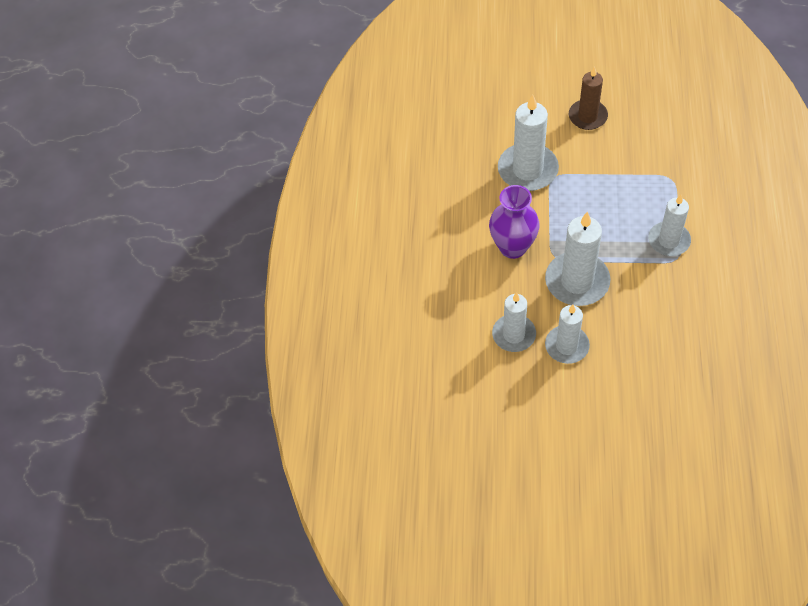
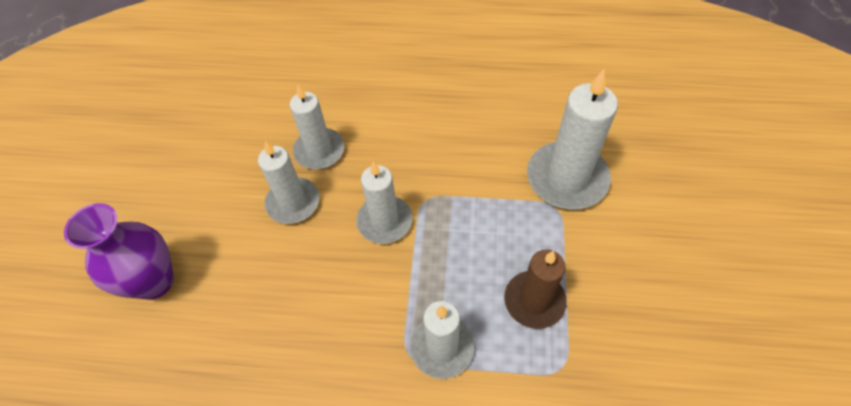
camera: 90 degrees right, 0 degrees up
(513, 247) = (443, 156): purple vase -> purple vase (154, 281)
(577, 281) = (384, 221): white candle -> white candle, size x0.66
(587, 116) = (674, 260): brown candle -> brown candle (534, 301)

